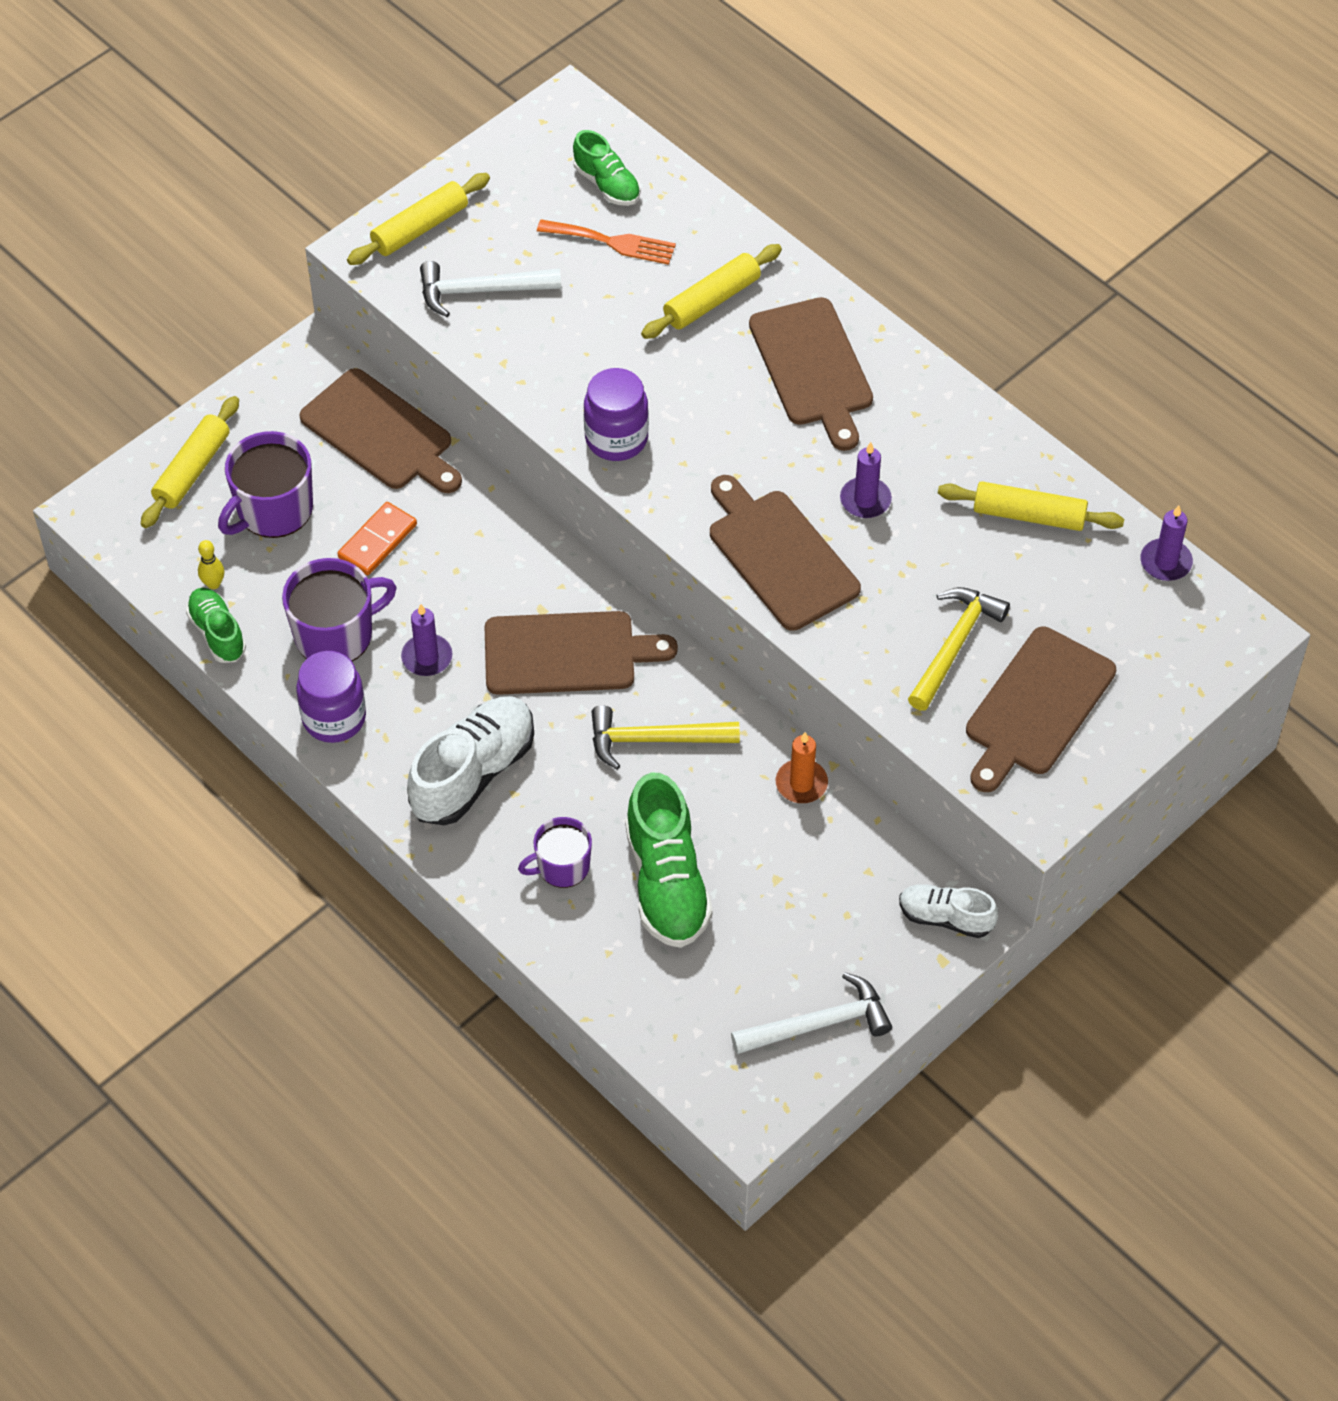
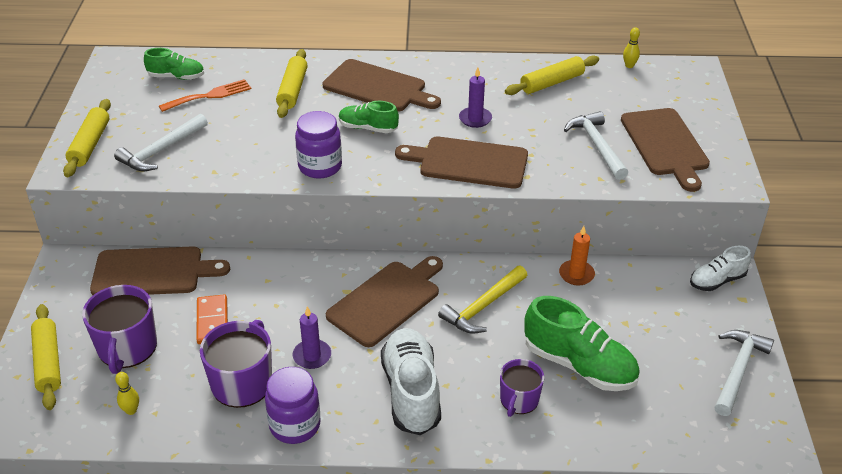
camera: 45 degrees left, 15 degrees down
(217, 633) = (164, 434): green shoe -> green shoe (368, 128)
(954, 645) = (597, 146): yellow hammer -> white hammer
(1165, 562) = (629, 66): purple candle -> yellow bowling pin

